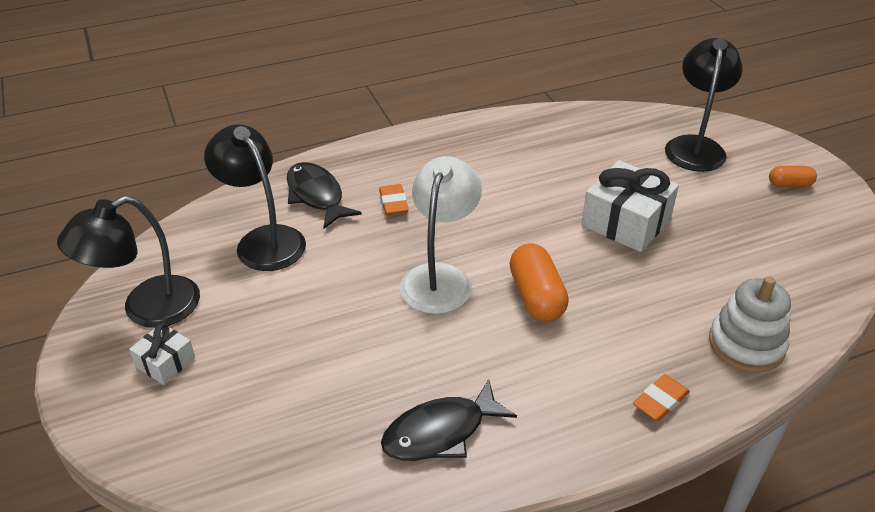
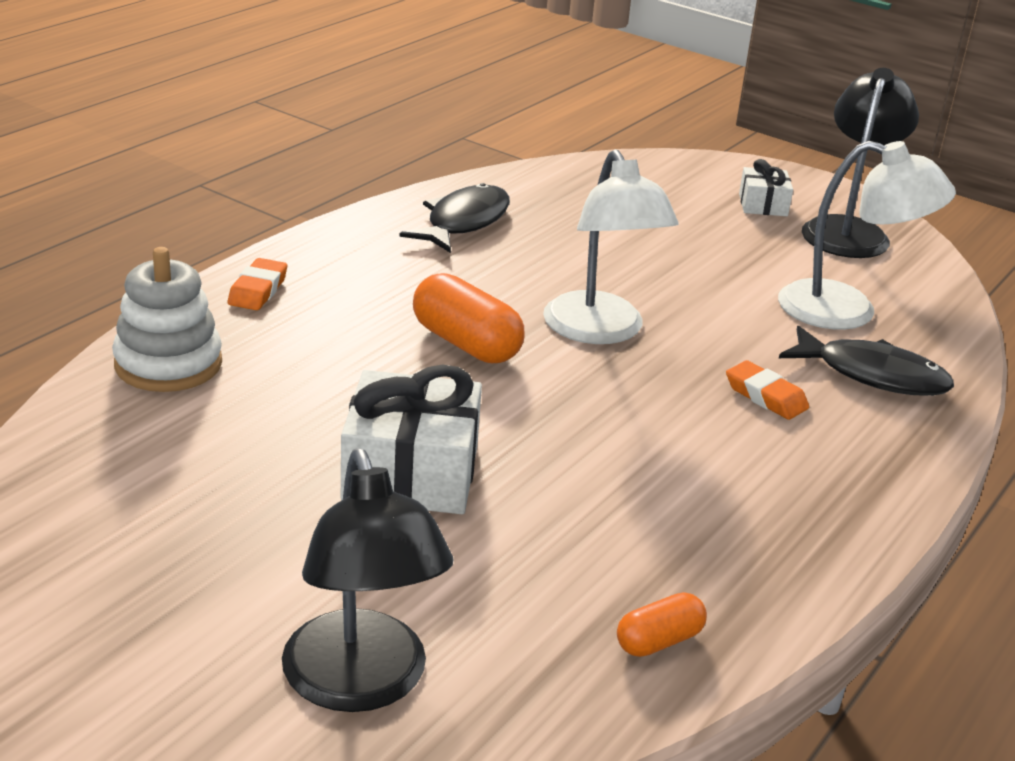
camera: 145 degrees right, 10 degrees down
(263, 240) = (847, 311): black lamp -> white lamp
(789, 184) = (128, 651): orange capsule -> orange capsule (659, 641)

